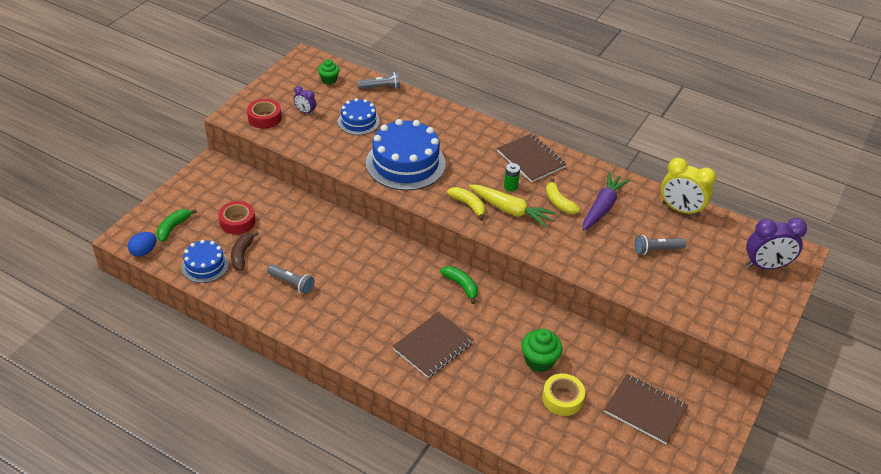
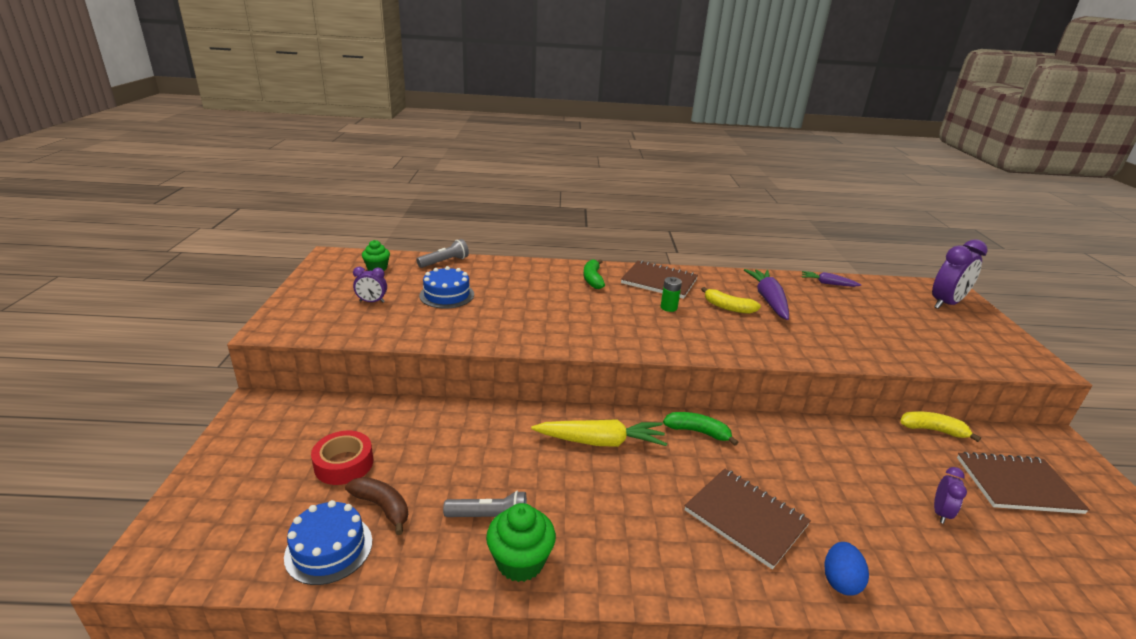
camera: 30 degrees left, 15 degrees down
(144, 251) = (196, 571): blue egg -> blue egg (840, 581)
(173, 228) = (237, 511): green banana -> green banana (593, 279)
(242, 255) = (382, 507): brown banana -> brown banana turned 150 degrees clockwise
(264, 118) = (320, 320): red tape -> none
(405, 163) = (539, 318): blue cake -> none
(433, 346) = (745, 518): brown notebook -> brown notebook turned 60 degrees counterclockwise
(468, 205) = (649, 336): yellow banana -> yellow banana (933, 430)
(510, 210) = (694, 327): yellow carrot -> yellow carrot (601, 442)
(539, 361) = (866, 480): green cupcake -> green cupcake (520, 561)
(562, 398) = (940, 513): yellow tape -> purple clock
(657, 250) = (857, 319): grey flashlight -> none
(680, 209) = (827, 283): yellow clock -> purple carrot

